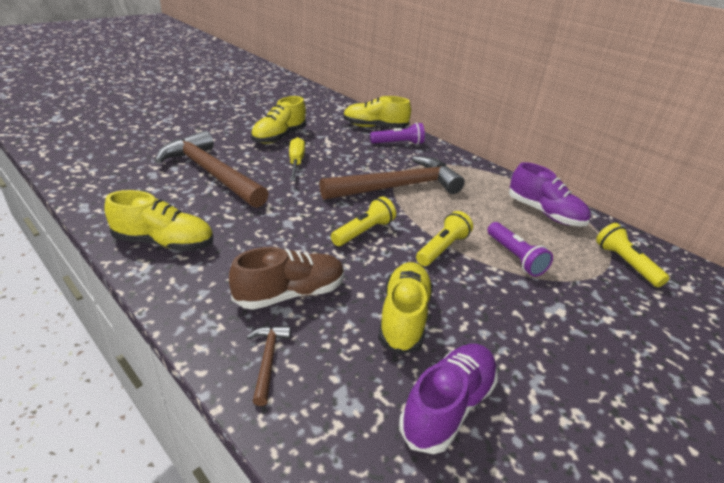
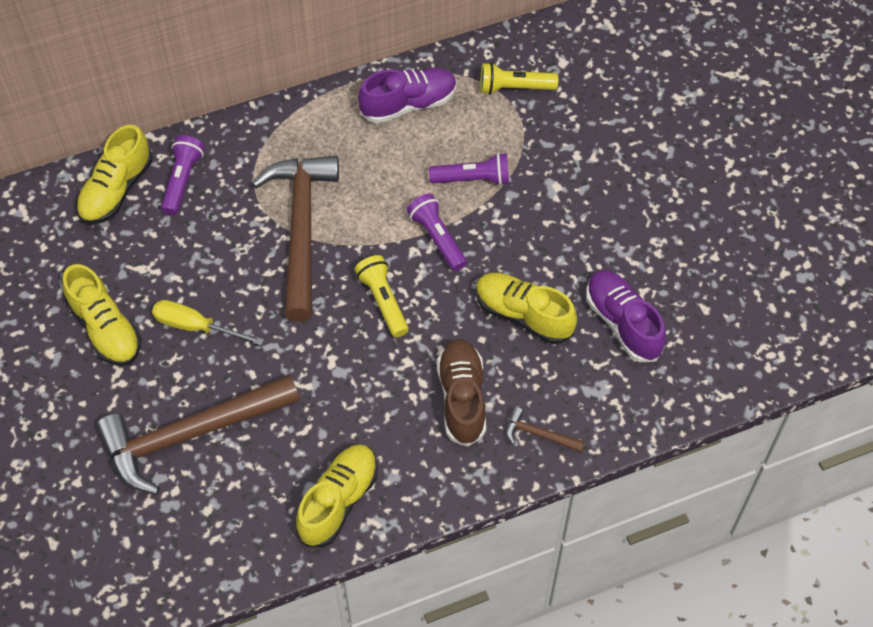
camera: 65 degrees left, 25 degrees up
(442, 248) = (437, 238): yellow flashlight -> purple flashlight

